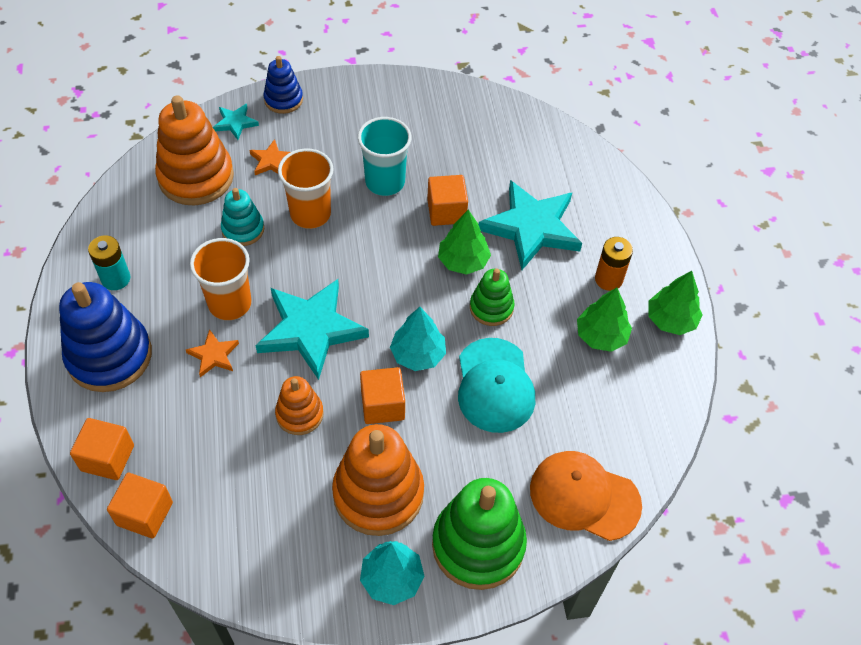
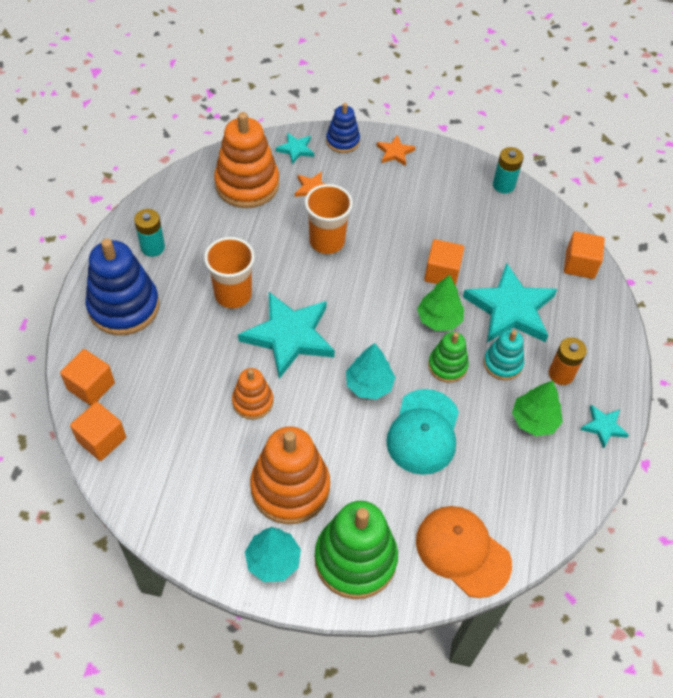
camera: 20 degrees right, 0 degrees up
(213, 355) = (204, 332): orange star -> orange star (395, 152)
(243, 229) = (267, 238): turquoise stacking toy -> turquoise stacking toy (502, 363)
(382, 405) = (323, 417): orange cube -> orange cube (579, 264)
(385, 182) = (399, 233): turquoise cup -> none
(473, 100) = (503, 185): none -> turquoise battery
(671, 320) = (603, 427): green tree -> turquoise star

